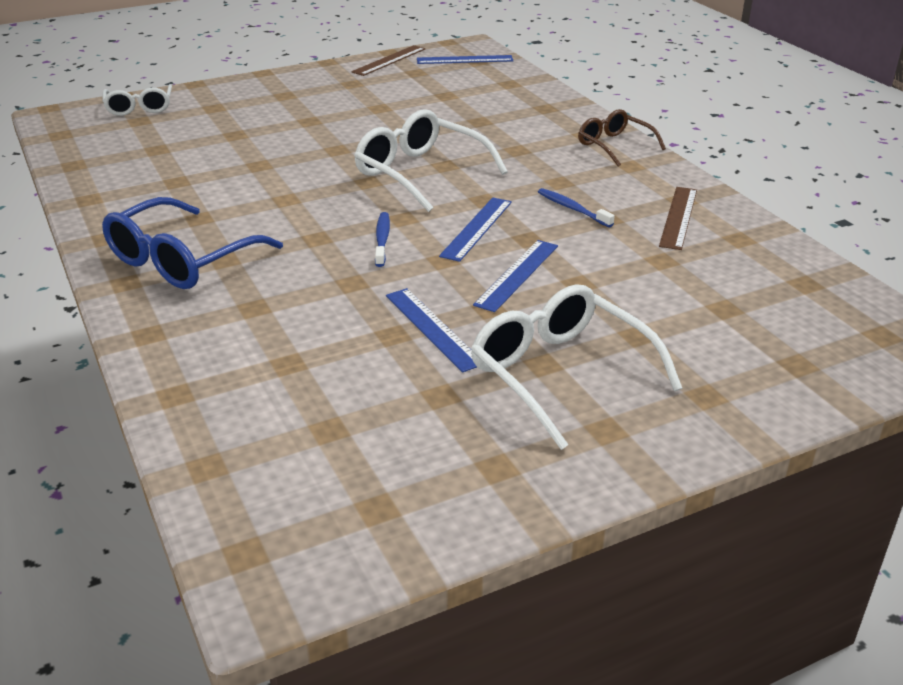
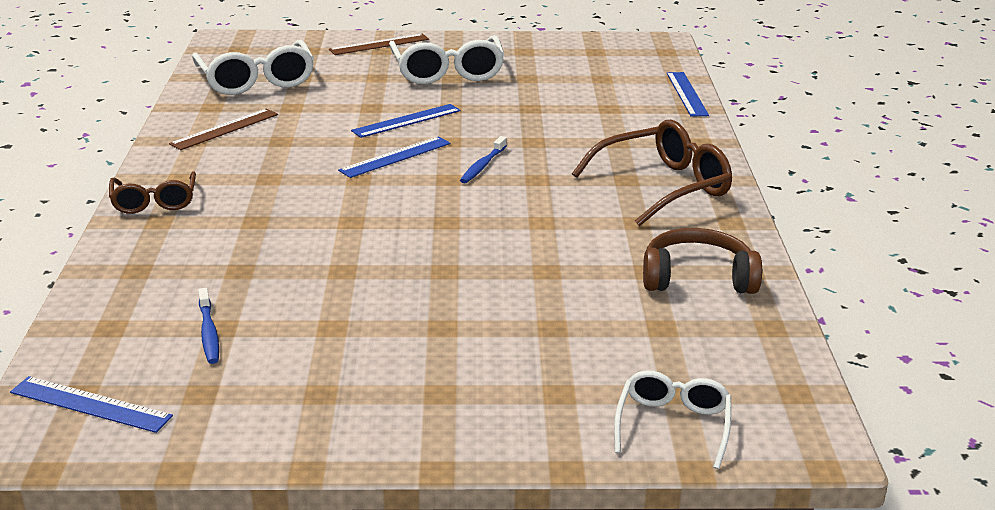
camera: 155 degrees left, 5 degrees down
(134, 185) = (697, 277): none -> brown headphones
(182, 260) = (663, 187): blue glasses -> brown glasses
(389, 60) = (204, 441): brown ruler -> brown ruler (379, 44)
(420, 173) = (385, 219): white glasses -> white glasses (256, 80)
(433, 328) = (500, 105): blue ruler -> blue ruler (686, 94)
(572, 209) = (295, 154): blue toothbrush -> blue toothbrush (209, 333)

